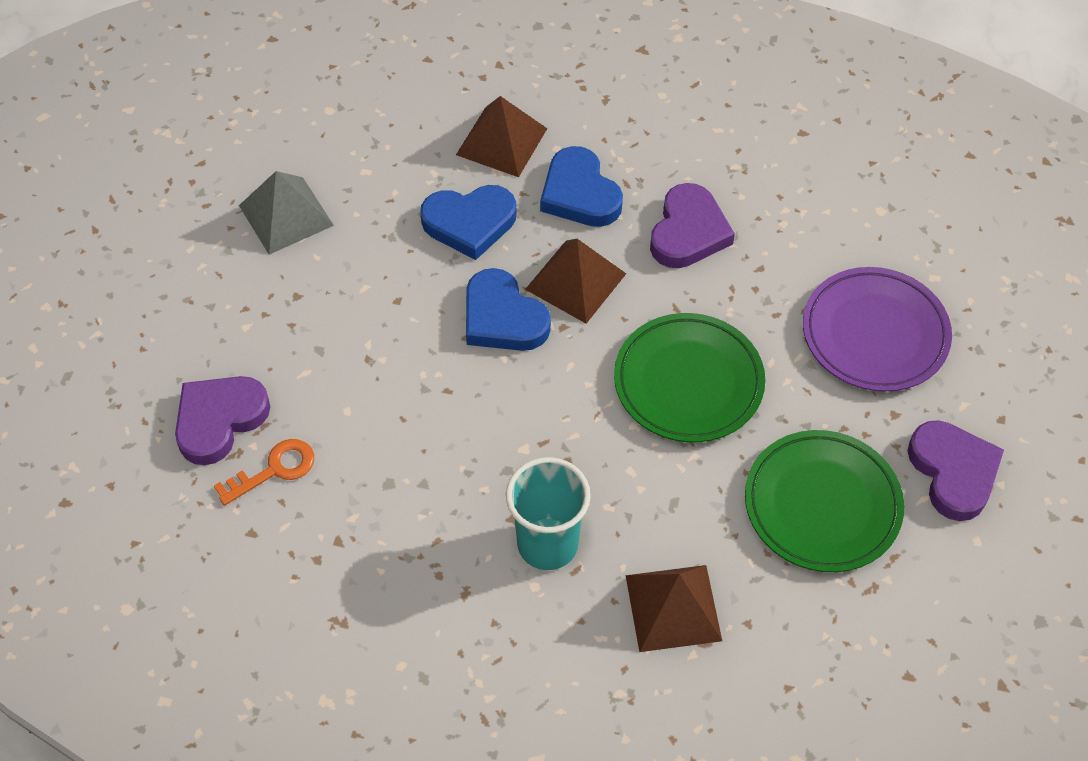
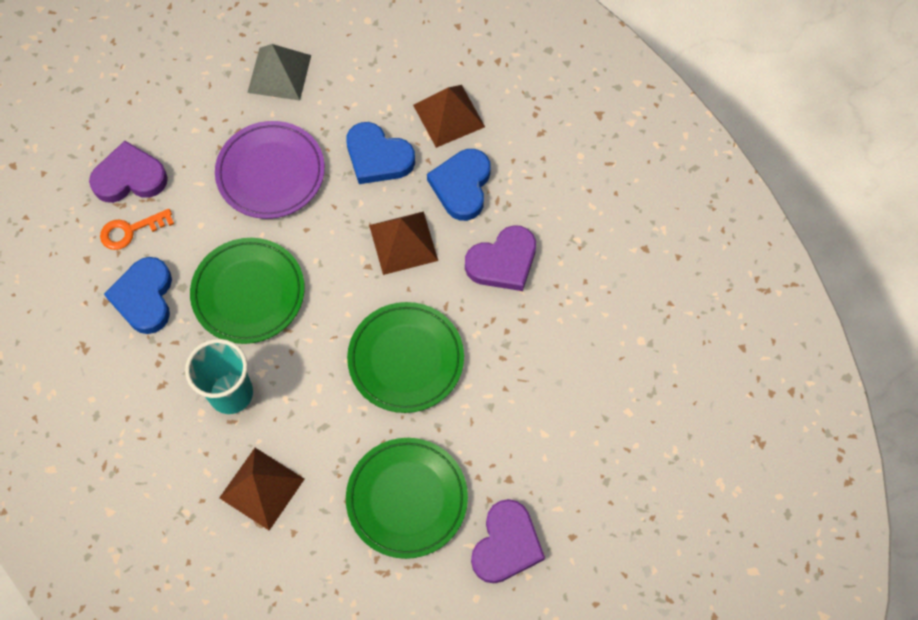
camera: 40 degrees right, 10 degrees up
(274, 470) = (130, 230): orange key -> orange key turned 150 degrees clockwise
(466, 437) = (248, 293): none -> green plate
(503, 318) = (339, 234): blue heart -> blue heart (144, 297)
(875, 334) = (550, 418): purple plate -> purple plate (271, 173)

